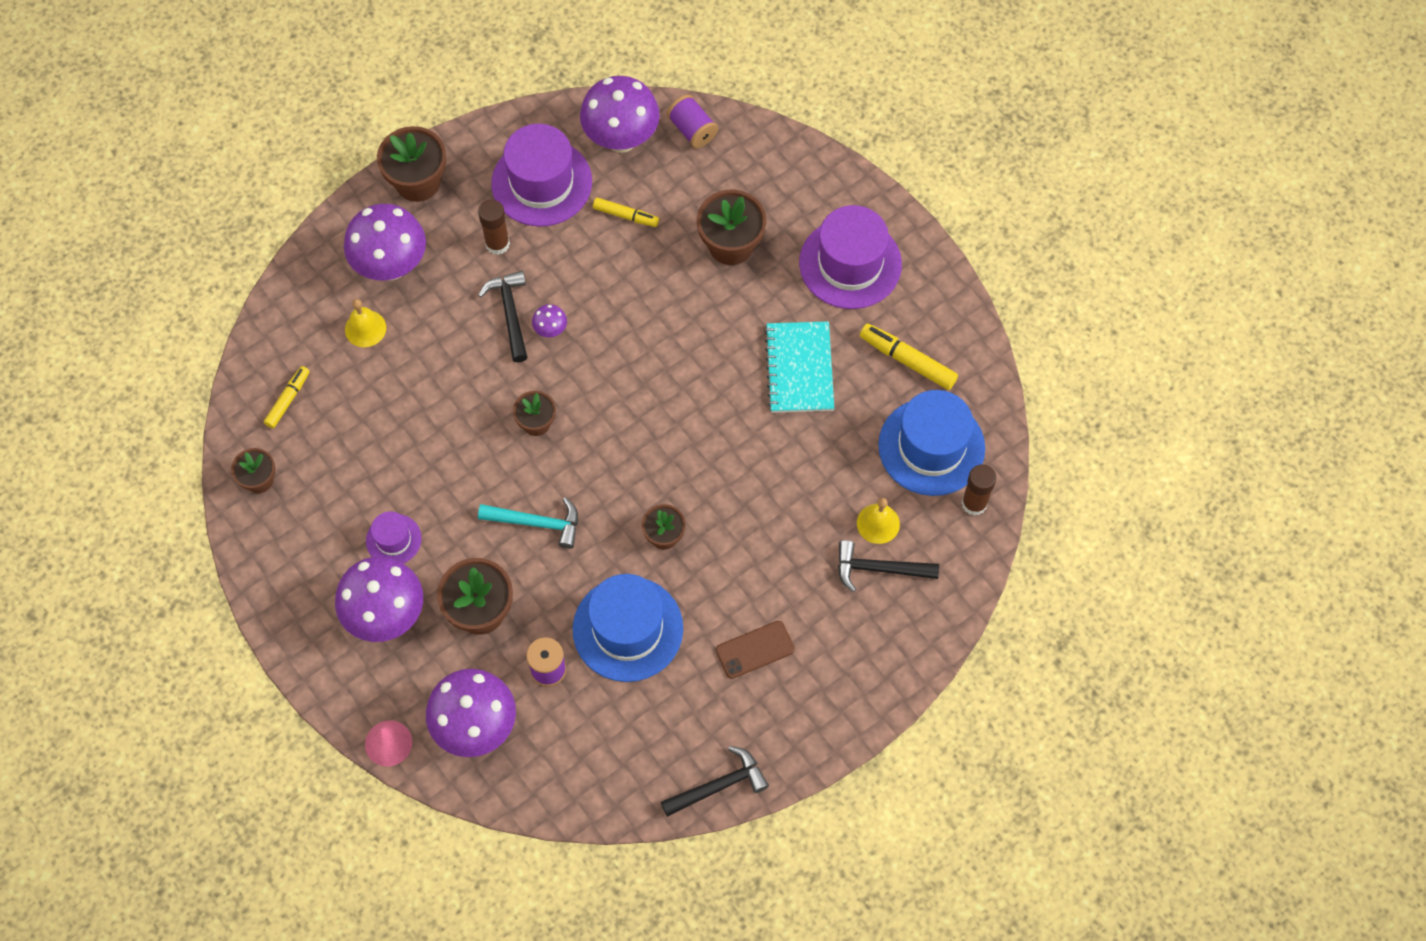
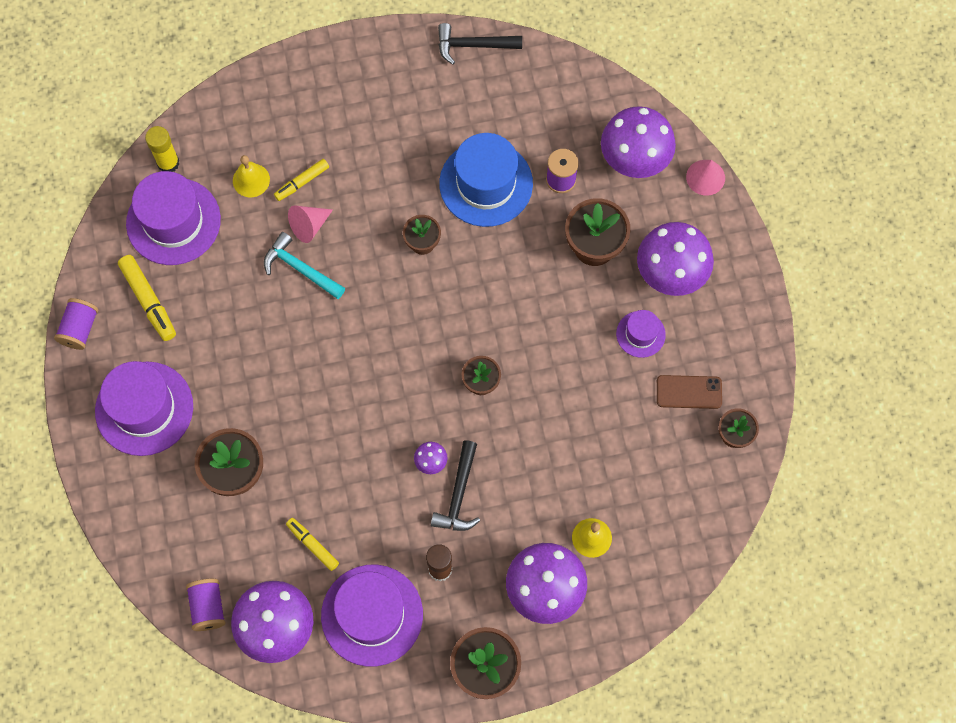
camera: 155 degrees left, 5 degrees up
(288, 399) = (684, 499): yellow marker -> yellow marker (302, 182)
(536, 523) = (519, 297): turquoise hammer -> turquoise hammer (300, 269)
(755, 650) = (397, 127): brown phone -> brown phone (689, 392)
(790, 502) = (309, 226): none -> pink cone
(799, 369) = (240, 333): turquoise notebook -> none
(879, 569) = (270, 145): black hammer -> none
(931, 447) = (173, 221): blue hat -> purple hat
(957, 307) = (80, 329): none -> purple spool
(974, 503) = (168, 163): brown glue stick -> yellow glue stick

